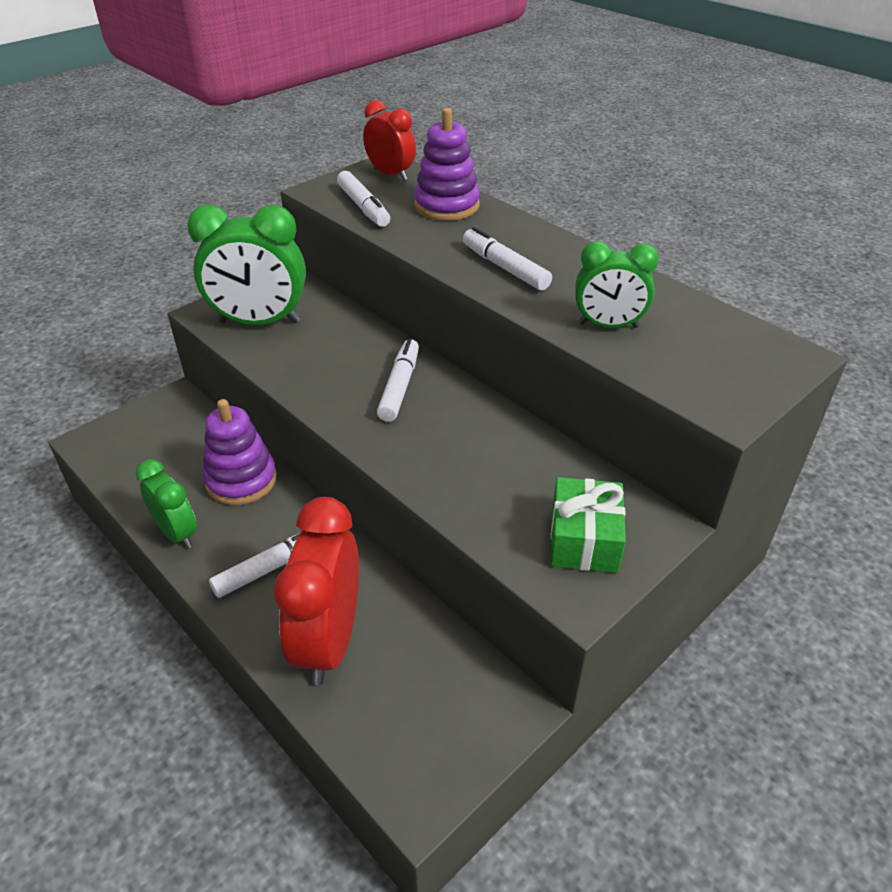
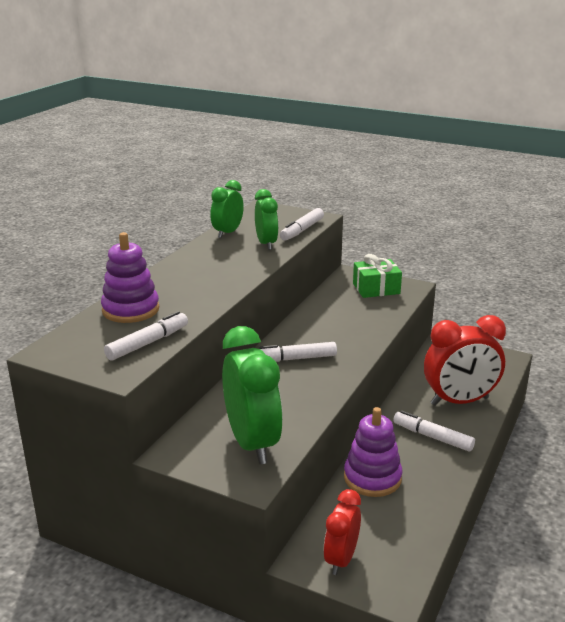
camera: 110 degrees left, 15 degrees down
(177, 533) = (442, 489): green clock -> green clock (227, 233)
(390, 174) = (73, 345): red clock -> red clock (341, 559)
(505, 268) = (218, 276): white marker -> white marker (302, 230)

